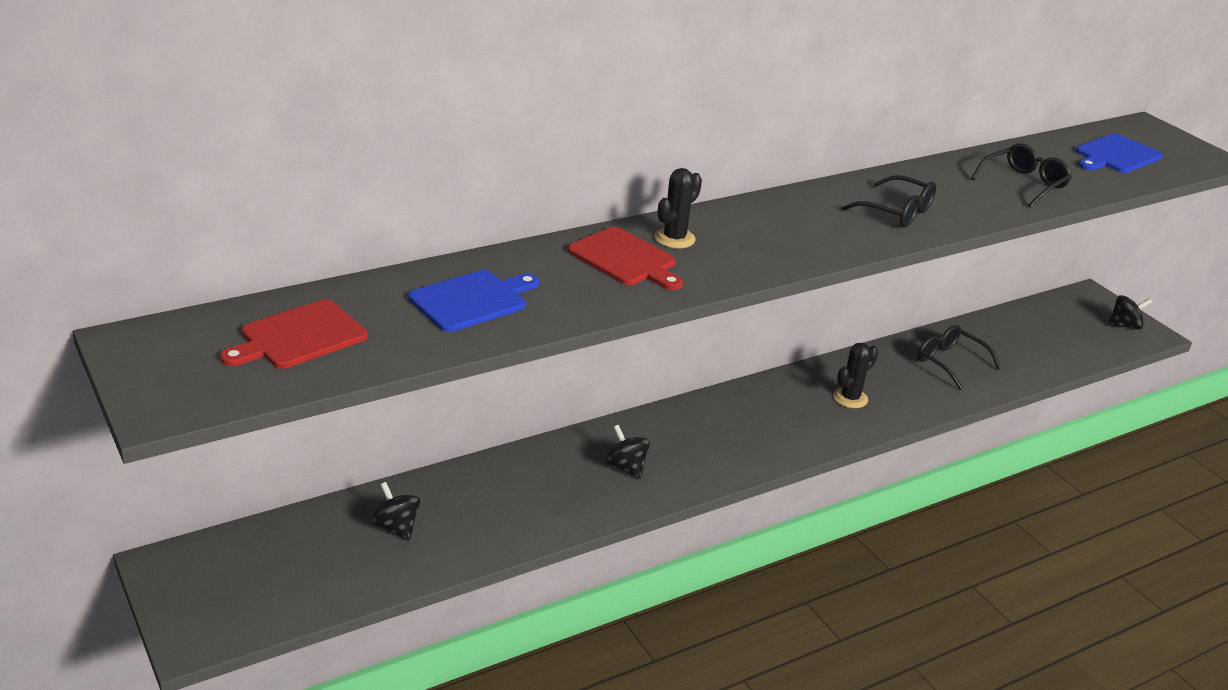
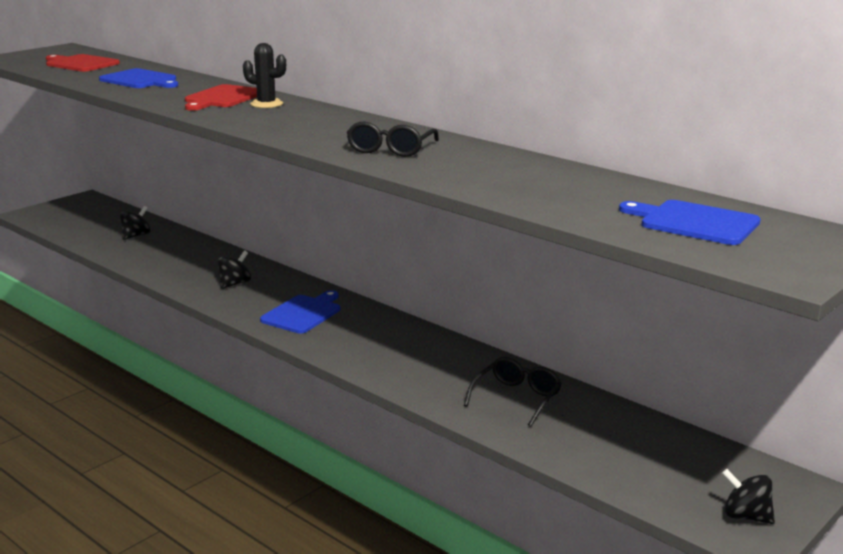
camera: 75 degrees right, 10 degrees down
(734, 435) = (303, 313): none -> blue cutting board
(850, 398) = (400, 354): black cactus -> none
(1024, 183) = (530, 186): black glasses -> none
(1124, 326) = (746, 516): black spinning top -> black spinning top turned 150 degrees clockwise

